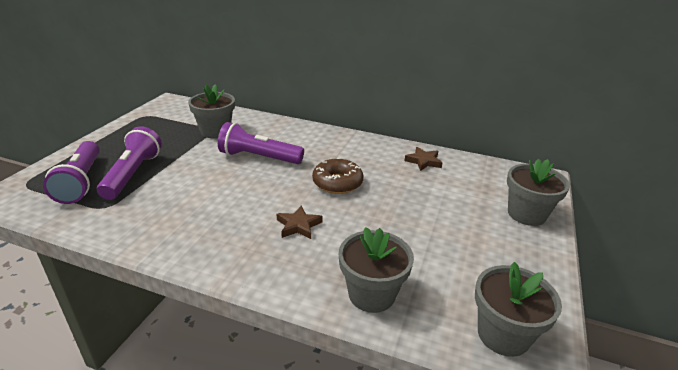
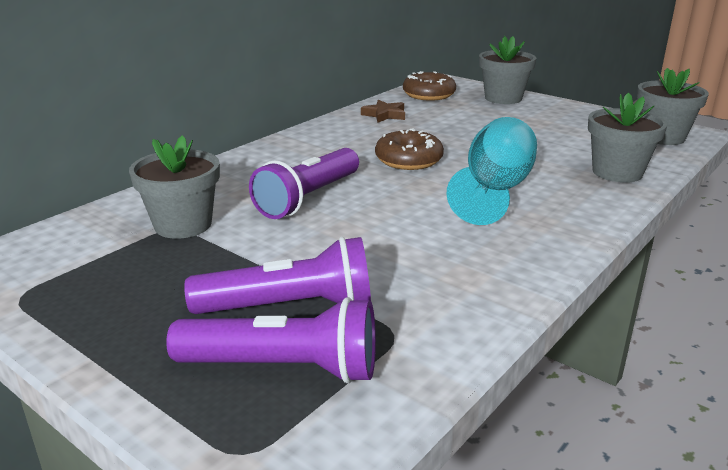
camera: 70 degrees left, 5 degrees down
(133, 174) = (290, 307): purple flashlight -> purple flashlight turned 150 degrees clockwise
(298, 225) = (495, 191): brown star -> turquoise goblet
(493, 174) = (429, 95): none -> brown donut

